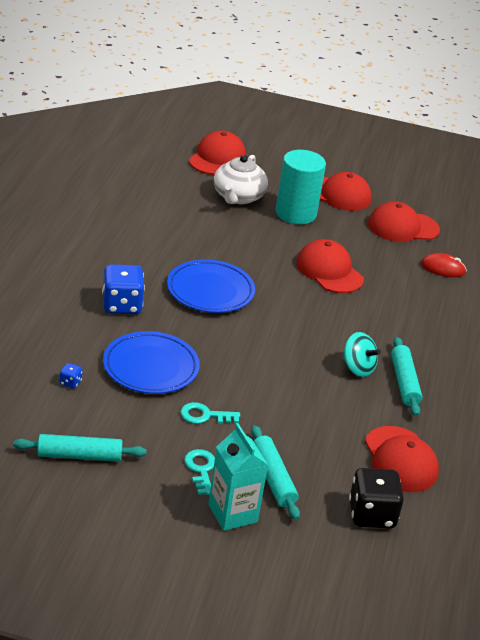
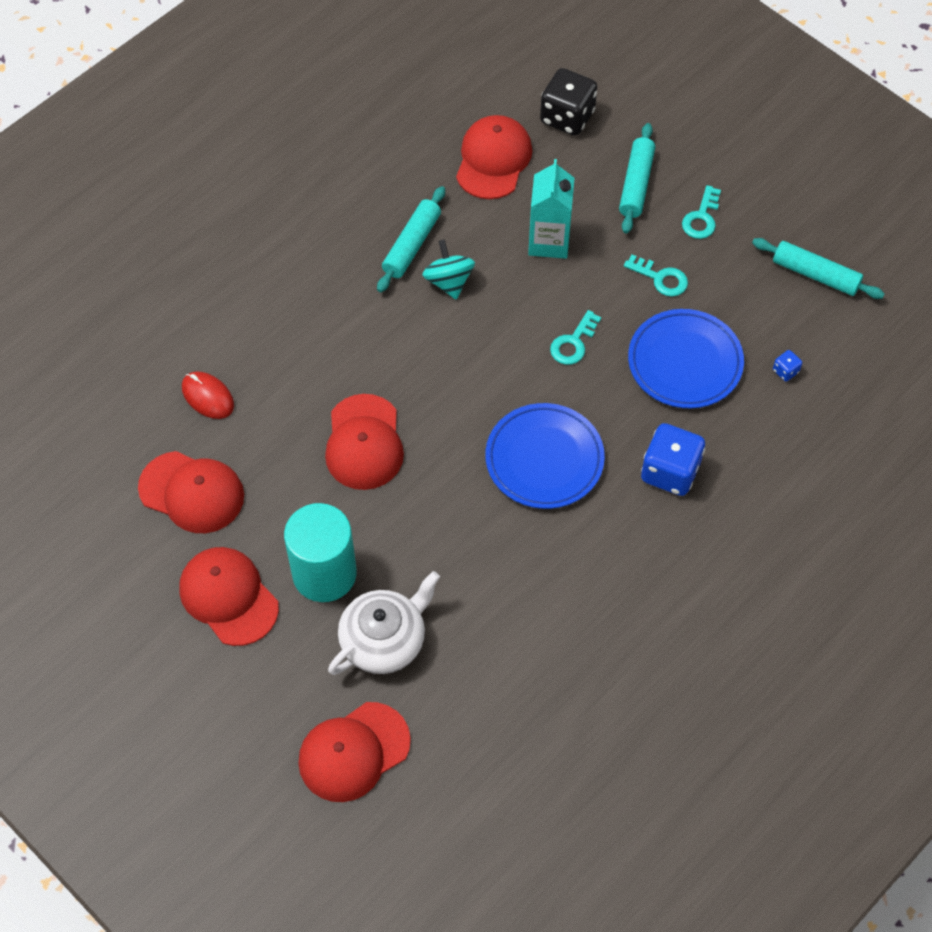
camera: 145 degrees left, 25 degrees up
(232, 513) = (698, 163): turquoise carton -> turquoise carton (549, 241)
(240, 357) = (573, 343): none -> turquoise key

